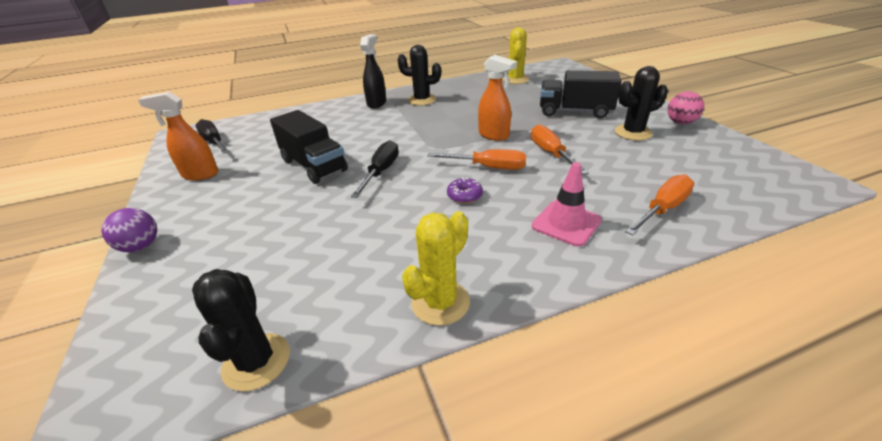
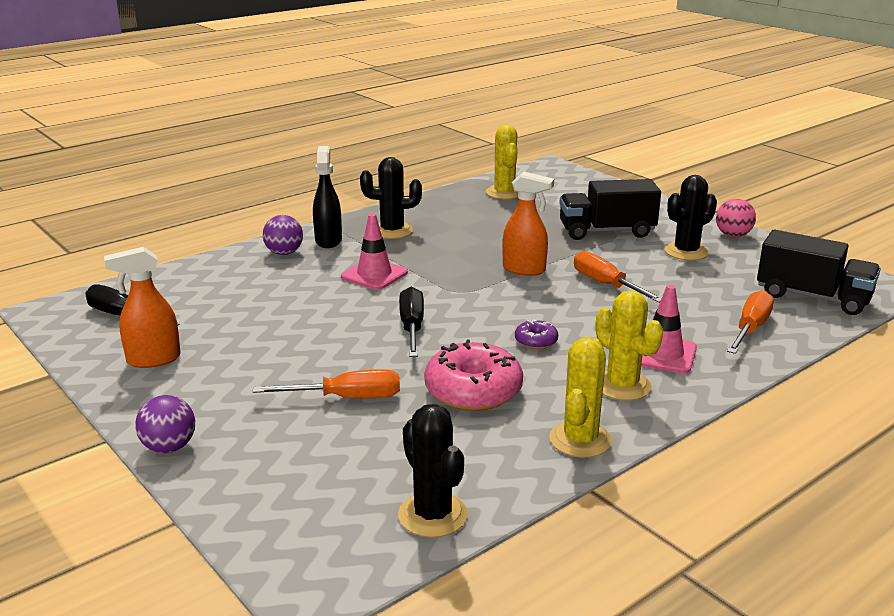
camera: 20 degrees left, 10 degrees down
(314, 165) = (313, 330): black truck -> black truck (812, 297)
(343, 109) = (284, 253): none -> purple ball
(385, 234) = (473, 391): none -> pink donut
(386, 129) = (374, 275): none -> pink traffic cone
(488, 167) = (542, 308): orange screwdriver -> orange screwdriver (346, 398)
(512, 250) = (622, 386): none -> yellow cactus

